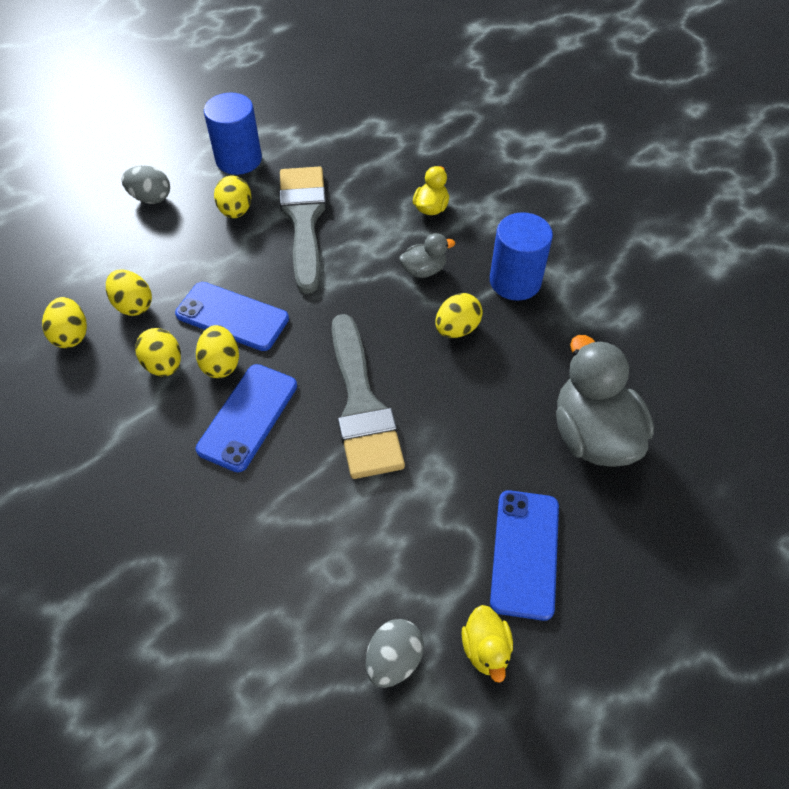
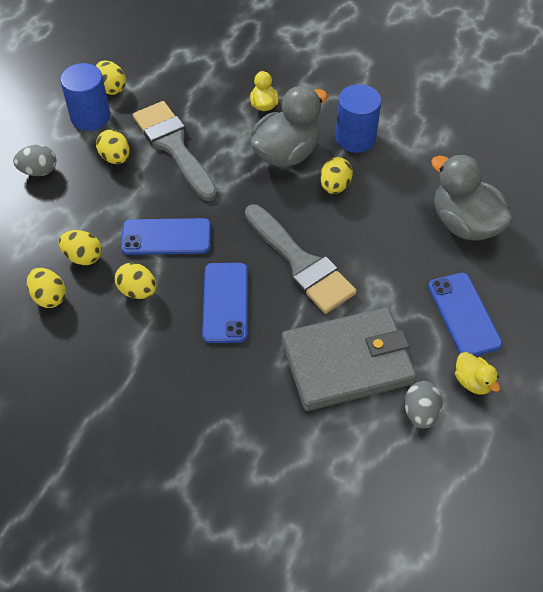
camera: 25 degrees left, 0 degrees up
(221, 364) = (180, 274): yellow egg -> yellow egg (111, 88)
(343, 551) = (347, 362): none -> grey wallet
(424, 270) = (286, 153): grey duck -> grey duck, size x2.05

